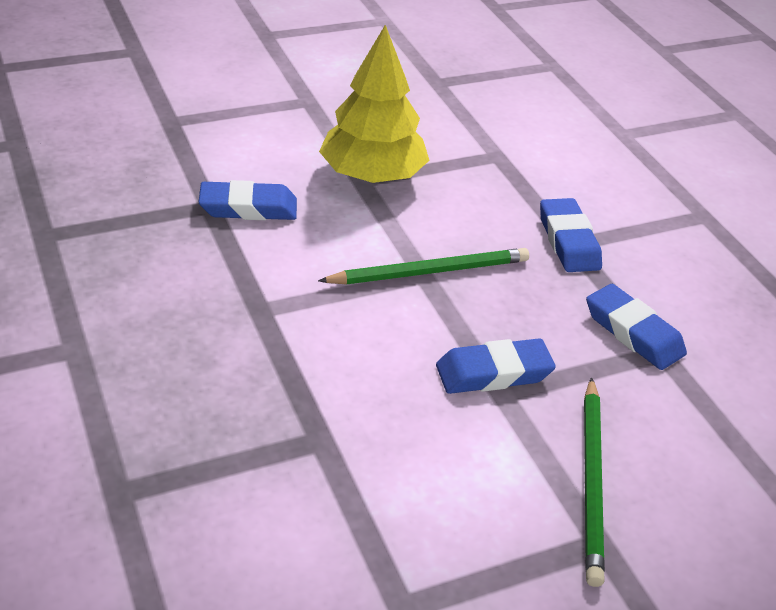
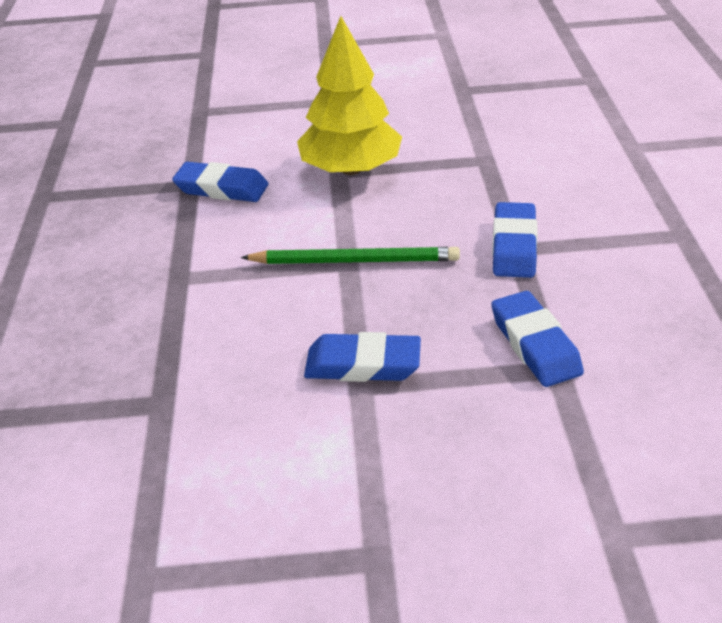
camera: 25 degrees right, 0 degrees up
(592, 481) = (404, 490): green pencil -> none

